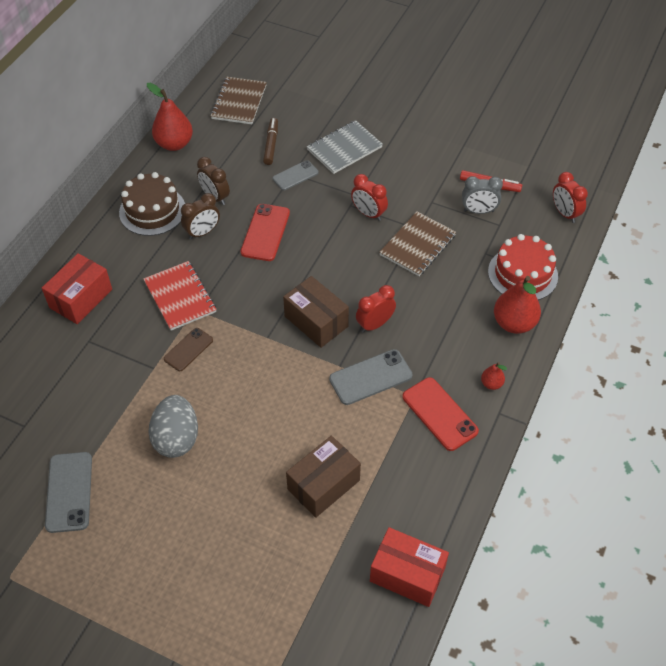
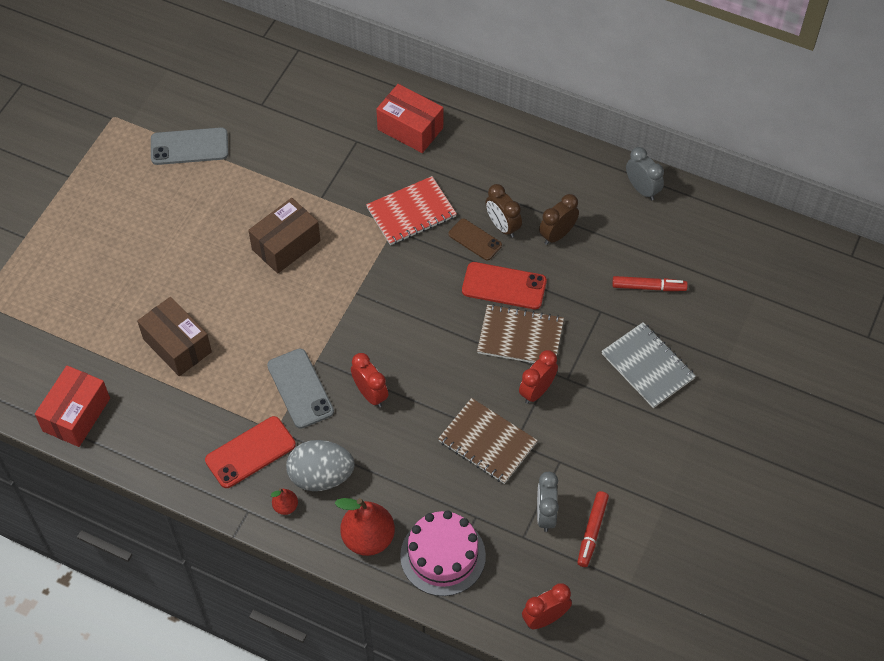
camera: 90 degrees right, 5 degrees up
(152, 210) = (534, 177): brown cake -> none
(174, 144) = (642, 189): red pear -> grey clock
(176, 438) = (238, 222): grey egg -> grey egg (321, 476)
(188, 349) = (342, 224): brown phone -> brown phone (475, 240)
(239, 102) = (722, 250): brown notebook -> brown notebook (520, 337)
(271, 144) = (648, 287): brown marker -> red marker
(295, 175) = (596, 314): grey phone -> none
(316, 321) = (376, 337): brown box -> brown box (286, 245)
(522, 274) = (443, 555): red cake -> pink cake

